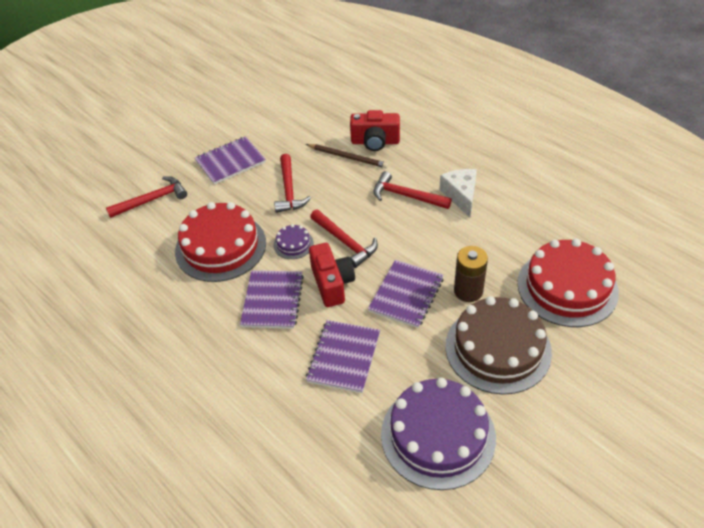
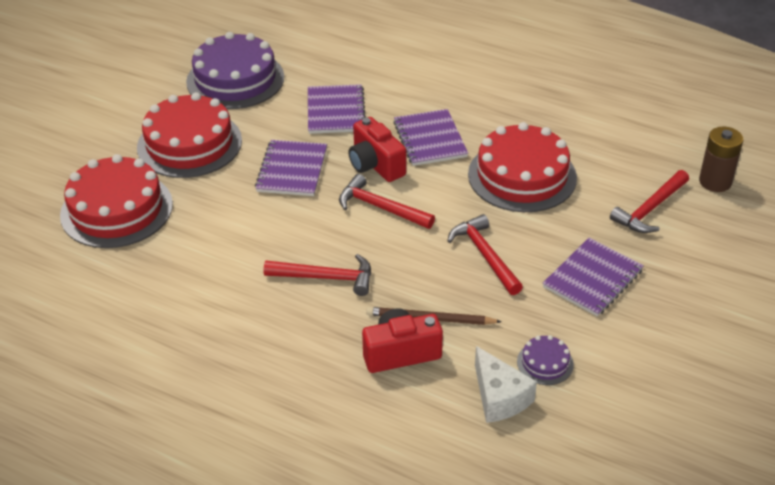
camera: 160 degrees right, 5 degrees down
(293, 244) = (440, 194): purple cake -> purple cake (545, 363)
(461, 196) = (253, 292): white cheese -> white cheese (499, 397)
(468, 291) = (226, 186): brown battery -> brown battery (715, 182)
(498, 348) = (189, 144): brown cake -> red cake

